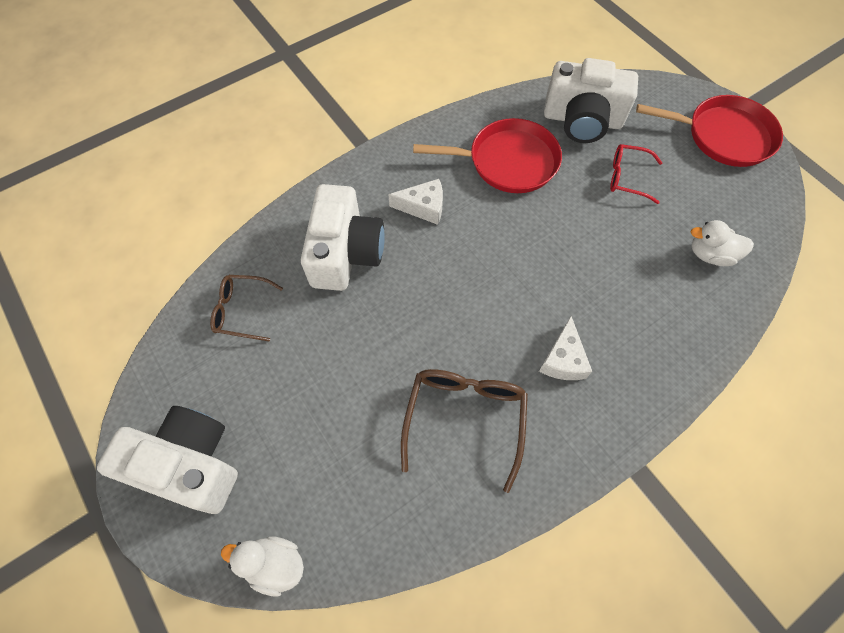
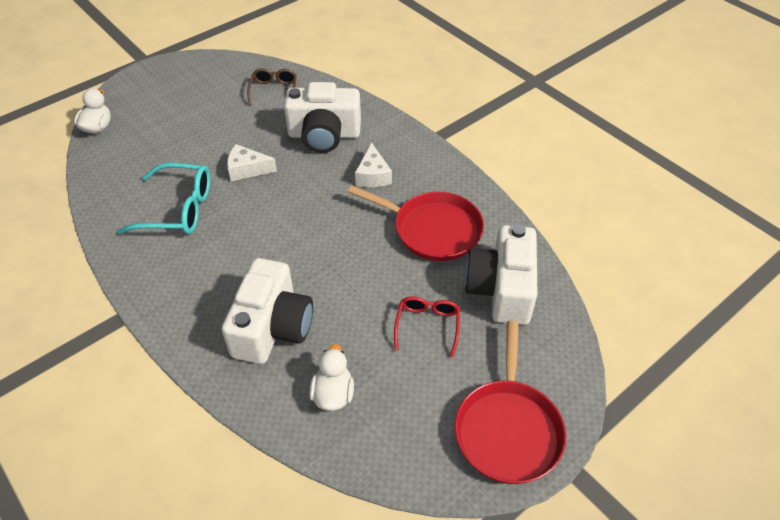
camera: 85 degrees right, 15 degrees down
(189, 465) = (166, 85): white camera -> white camera (272, 327)
(465, 419) = (178, 209): brown glasses -> turquoise glasses
(508, 161) = (433, 230): red pan -> red pan turned 60 degrees counterclockwise
(563, 359) = (222, 268): white cheese -> white cheese (247, 169)

